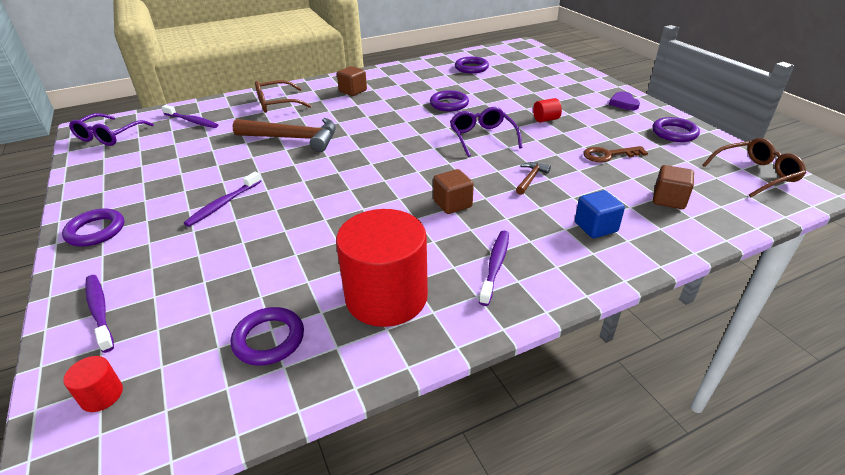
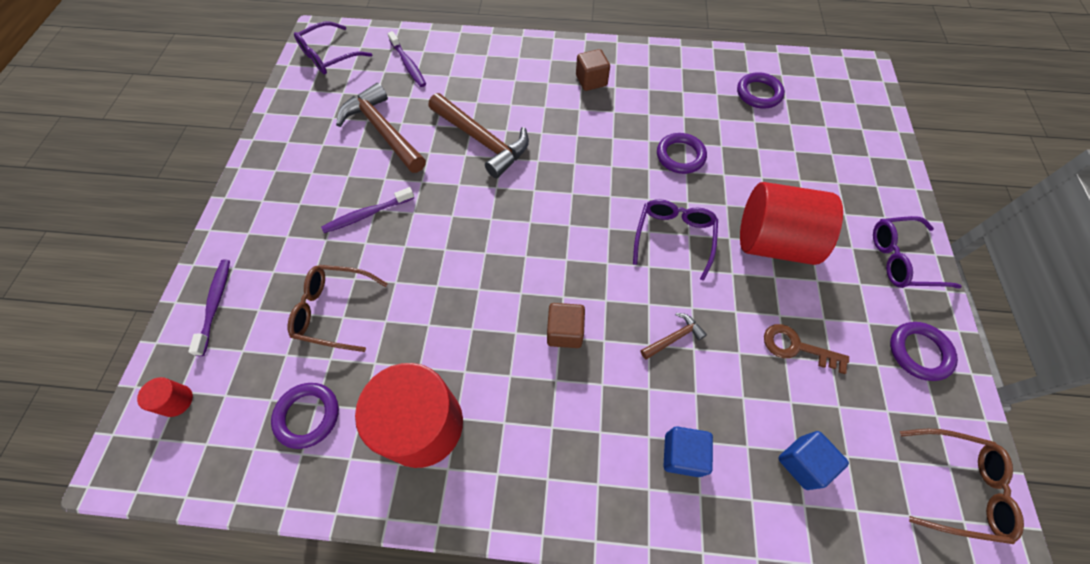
camera: 30 degrees right, 25 degrees up
(96, 231) = (257, 197): purple ring -> none
(199, 158) = (383, 131): none -> brown hammer
(277, 104) = (501, 70): brown glasses -> brown glasses (334, 310)
(495, 266) = (541, 446): purple toothbrush -> none
(546, 119) = (772, 242): red cylinder -> red cylinder, size x2.50
(623, 103) = (901, 259): purple heart -> purple glasses
(669, 199) = (802, 463): brown cube -> blue cube

